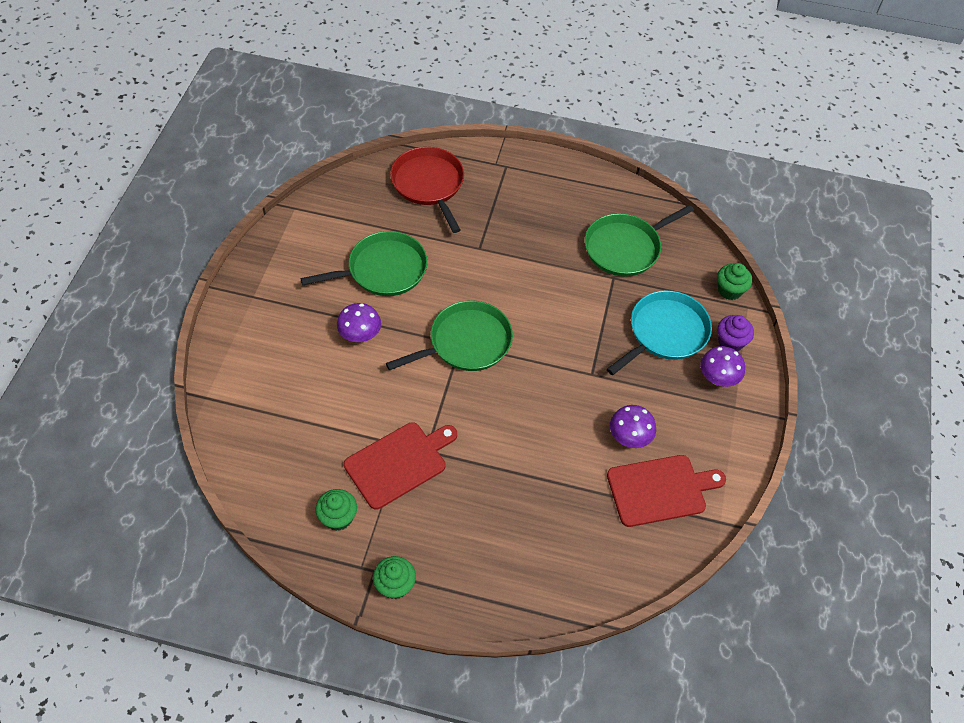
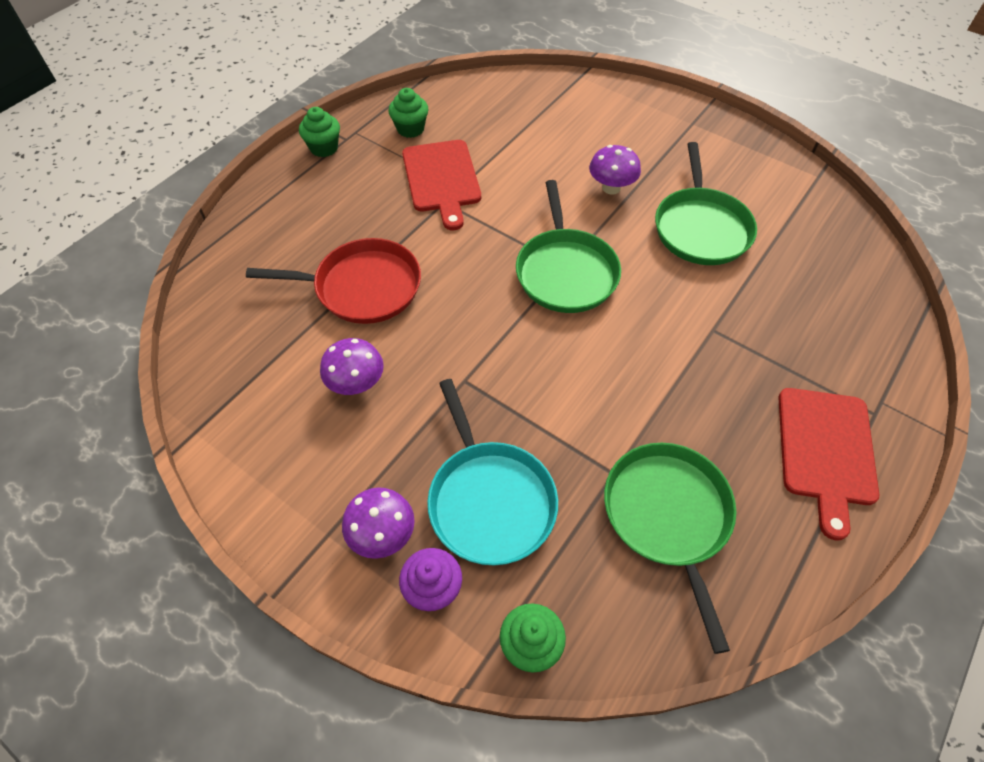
camera: 115 degrees right, 0 degrees up
(429, 184) = (844, 310): red pan -> red pan (362, 287)
(660, 490) = (273, 387): red cutting board -> red cutting board (826, 451)

